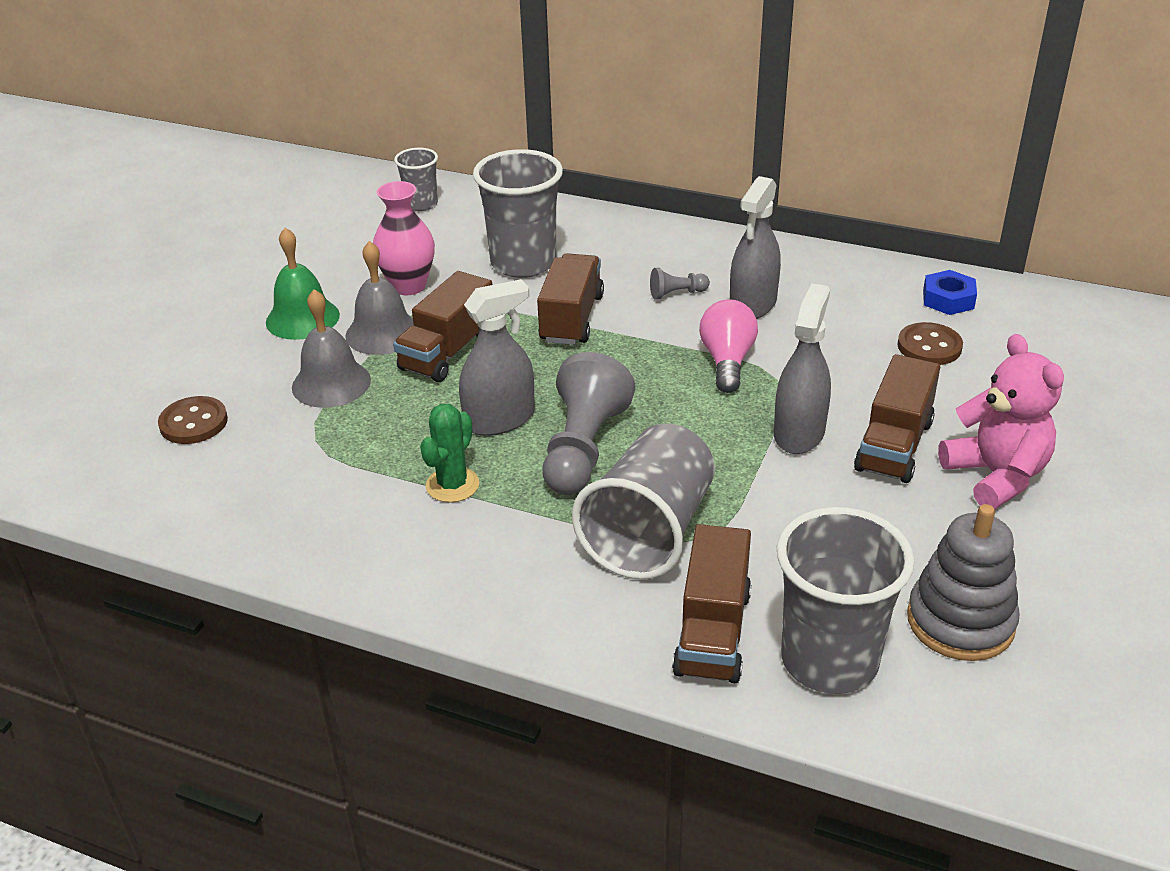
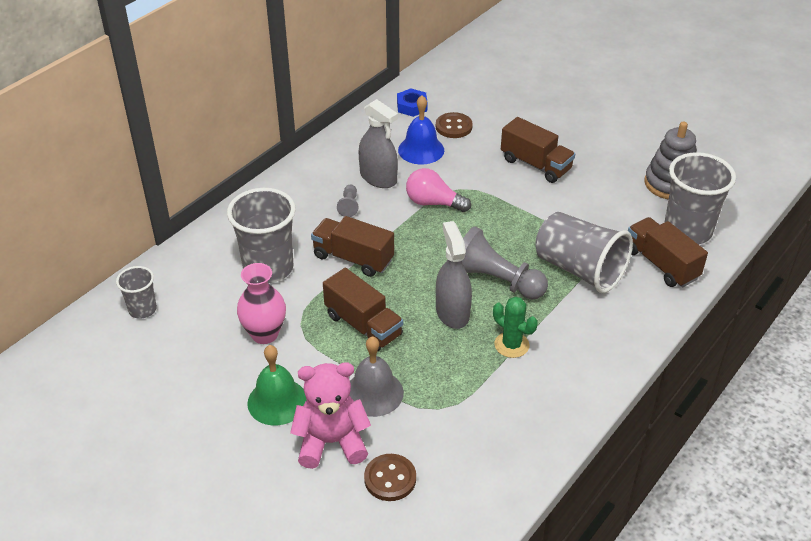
camera: 75 degrees left, 5 degrees up
(382, 333) = (322, 357): grey bell -> none
(713, 632) = (661, 264): brown truck -> brown truck turned 150 degrees counterclockwise
(799, 433) = (512, 194): grey spray bottle -> none
(846, 327) = (421, 150): none -> blue bell
(996, 476) = (571, 140): pink teddy bear -> pink teddy bear (331, 442)

